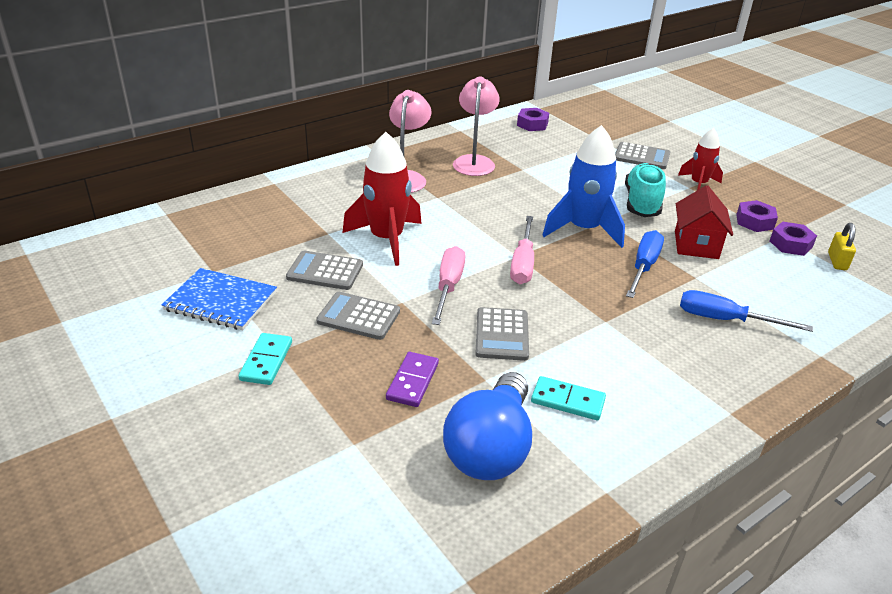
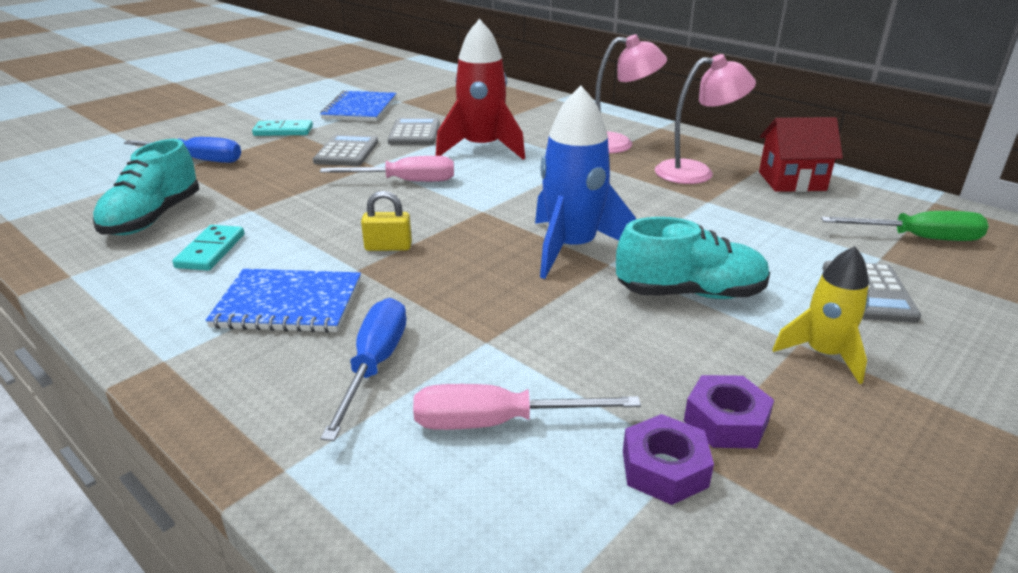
camera: 80 degrees right, 5 degrees down
(412, 381) = (252, 180): purple domino -> none
(491, 448) = (153, 218): blue light bulb -> turquoise shoe
(502, 334) = (324, 212): grey calculator -> none
(523, 264) = (466, 214): pink screwdriver -> pink screwdriver (497, 422)
(532, 124) = (862, 199): purple nut -> none
(584, 126) = (918, 238): none -> green screwdriver
(643, 267) = (496, 295): blue screwdriver -> blue screwdriver (198, 160)
(655, 355) = (288, 304): none -> blue notebook
(696, 245) = (587, 344): red house -> red house (791, 181)
(698, 184) = (823, 354): red rocket -> yellow rocket
(837, 261) = (631, 543): yellow padlock -> yellow padlock (388, 247)

